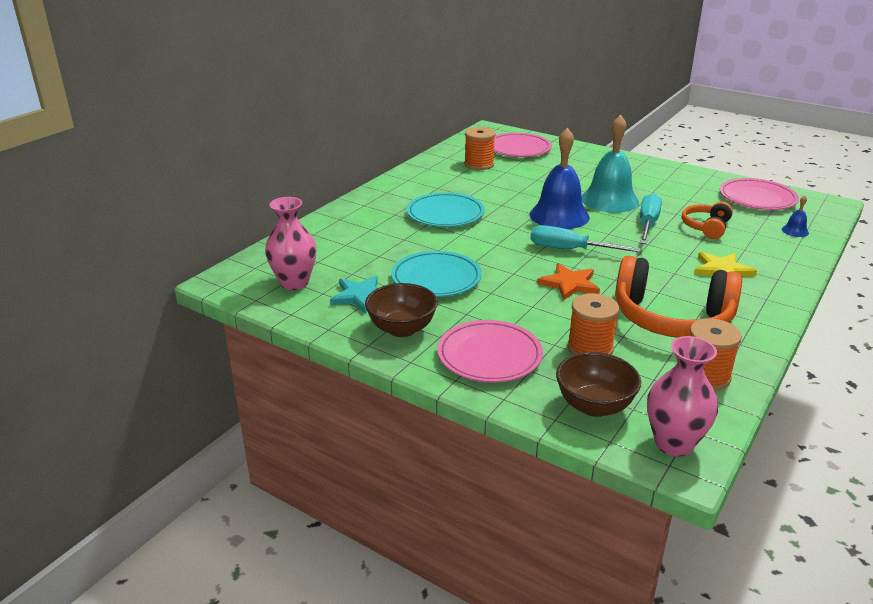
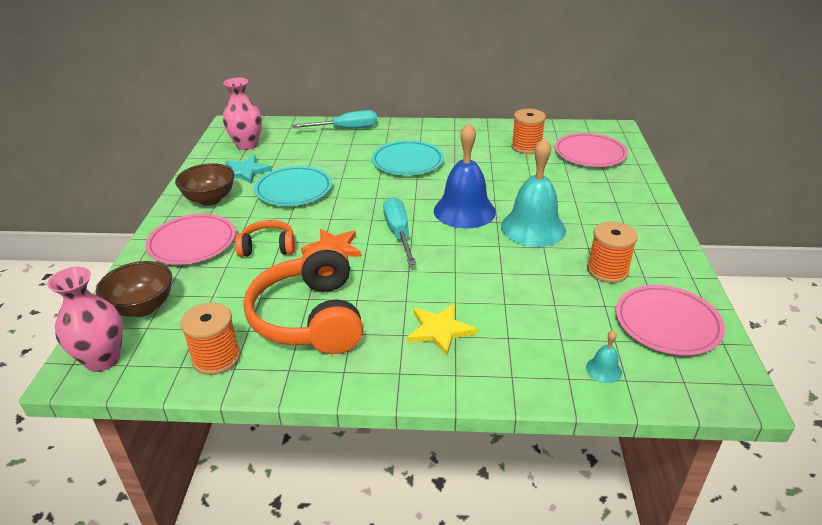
camera: 60 degrees right, 5 degrees up
(590, 348) = (229, 285): orange spool -> orange spool (607, 271)
(647, 224) = (500, 262): turquoise screwdriver -> turquoise screwdriver (346, 129)
(706, 227) = (536, 300): orange headphones -> orange headphones (268, 247)
(795, 231) = (603, 370): blue bell -> turquoise bell

